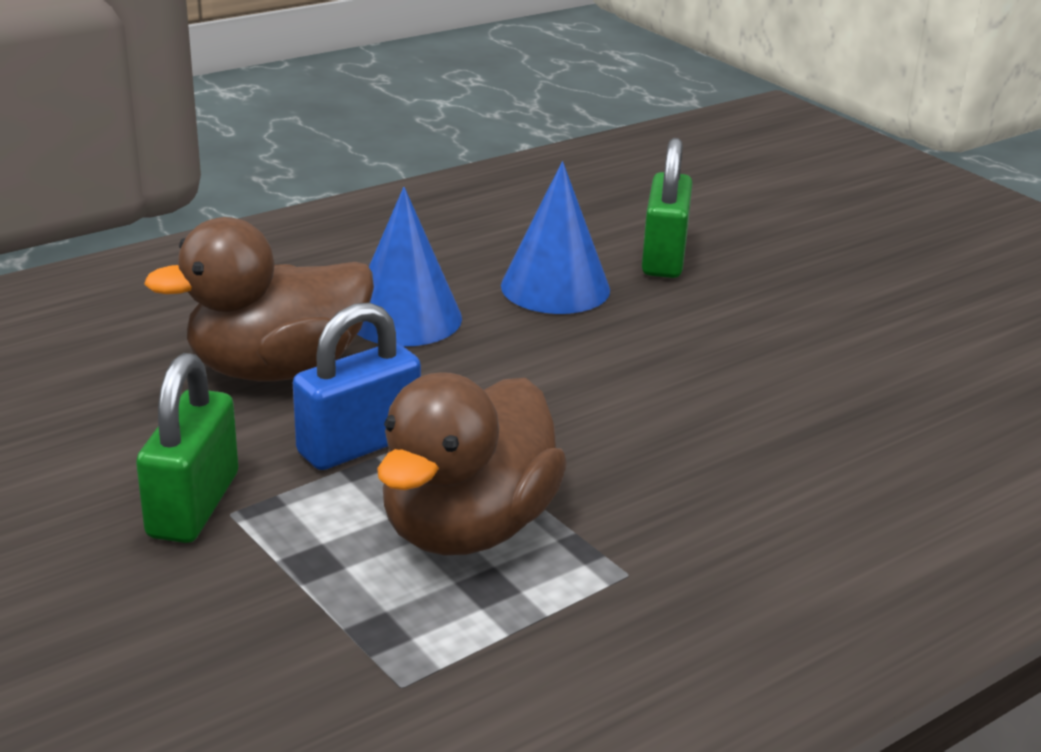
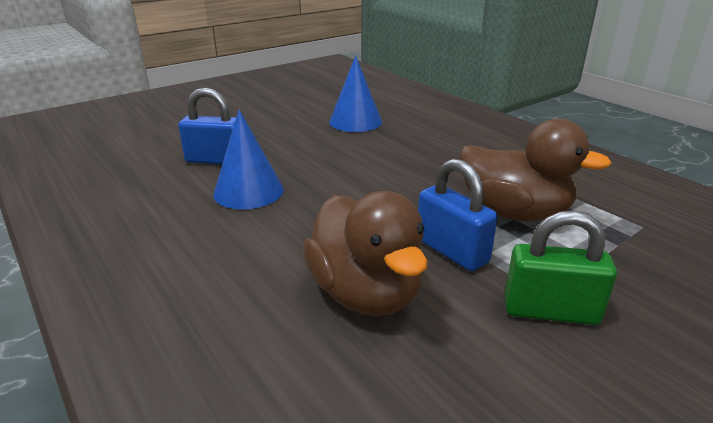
camera: 90 degrees left, 0 degrees up
(404, 318) = (286, 243): blue cone -> blue cone (355, 121)
(664, 257) = (216, 160): green padlock -> blue padlock

